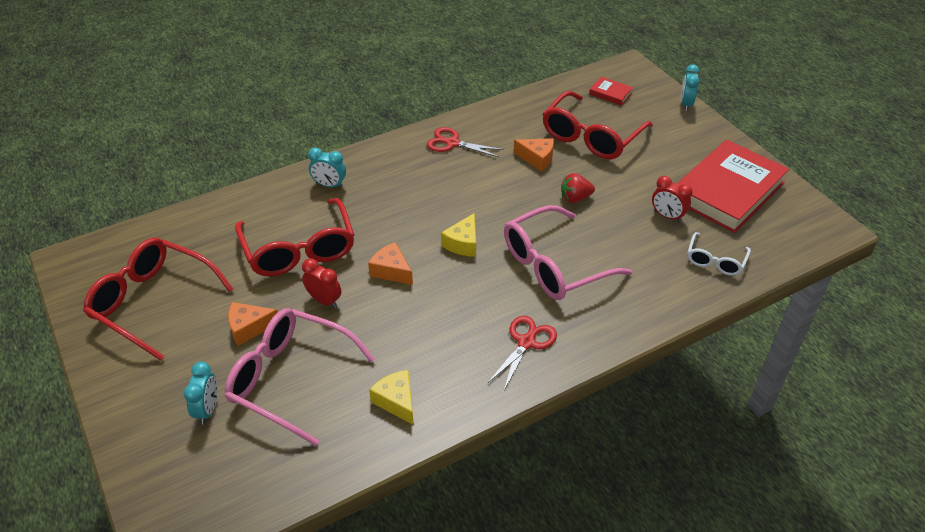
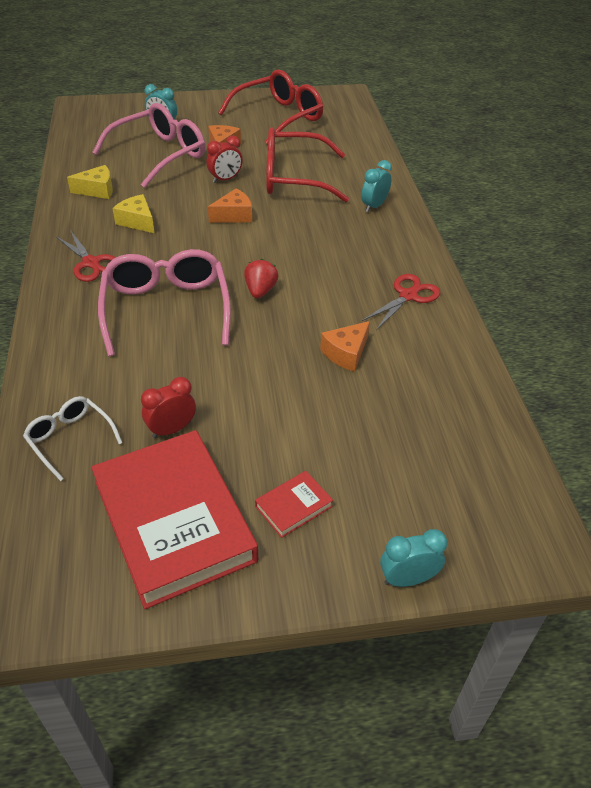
camera: 110 degrees right, 0 degrees up
(463, 243) = (240, 261): yellow cheese -> yellow cheese (137, 221)
(575, 198) = (256, 360): red strawberry -> red strawberry (260, 291)
(591, 137) = (368, 420): red glasses -> none
(610, 93) = (470, 486): red book -> red book (293, 506)
(686, 104) = (407, 579): turquoise clock -> turquoise clock turned 45 degrees counterclockwise

